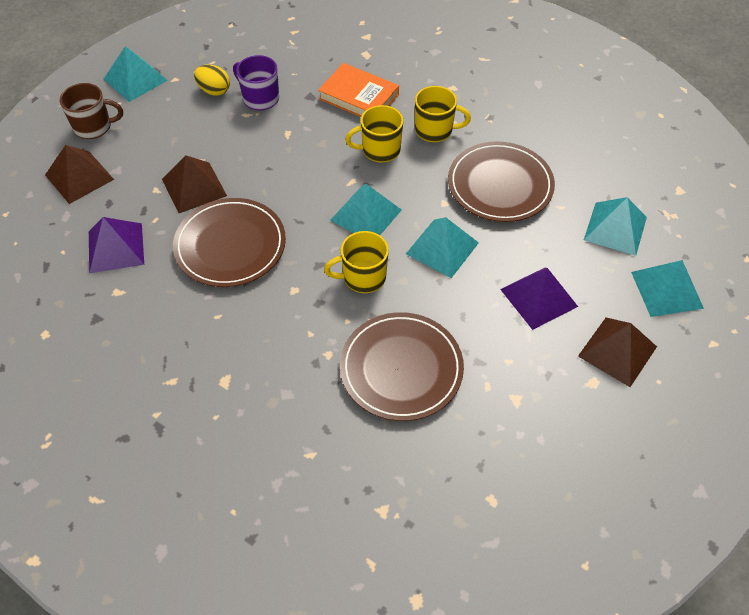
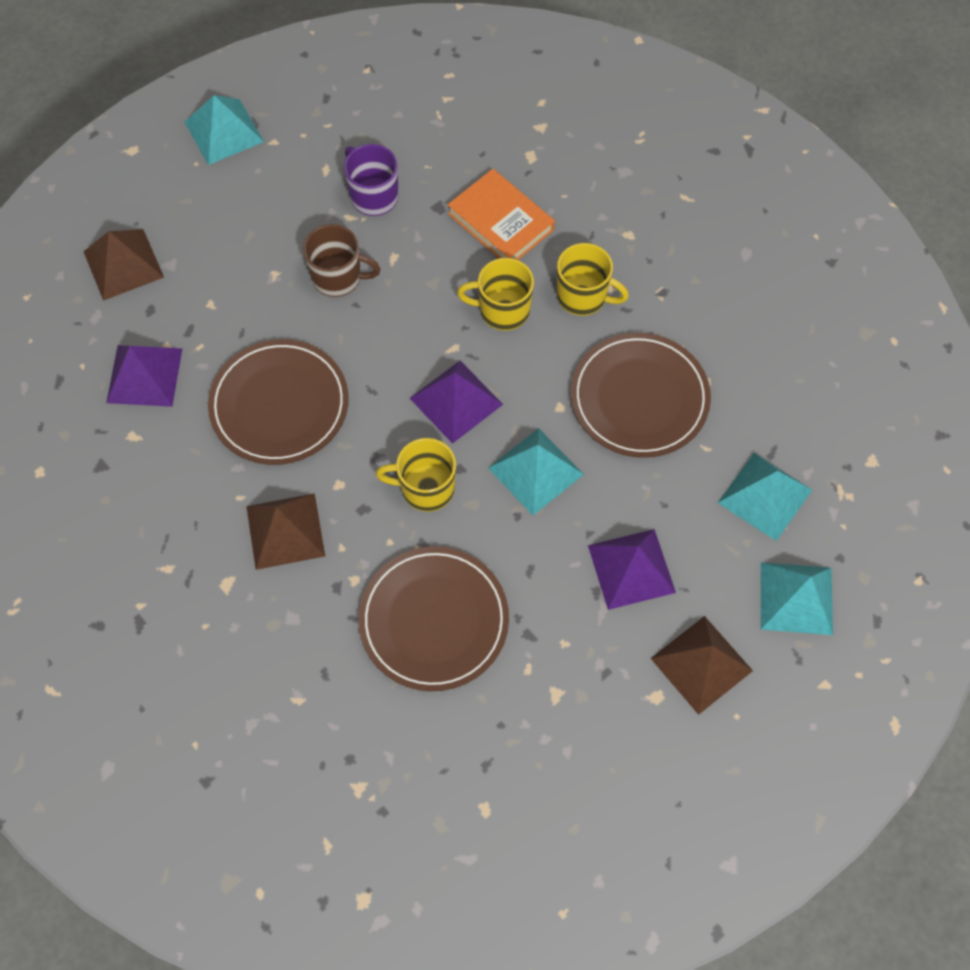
camera: 15 degrees right, 10 degrees up
(94, 127) = (157, 194): brown mug -> brown mug (338, 277)
(194, 187) = (257, 311): brown pyramid -> brown pyramid (285, 531)
(214, 90) = (318, 171): yellow egg -> none
(365, 215) = (456, 401): turquoise pyramid -> purple pyramid

